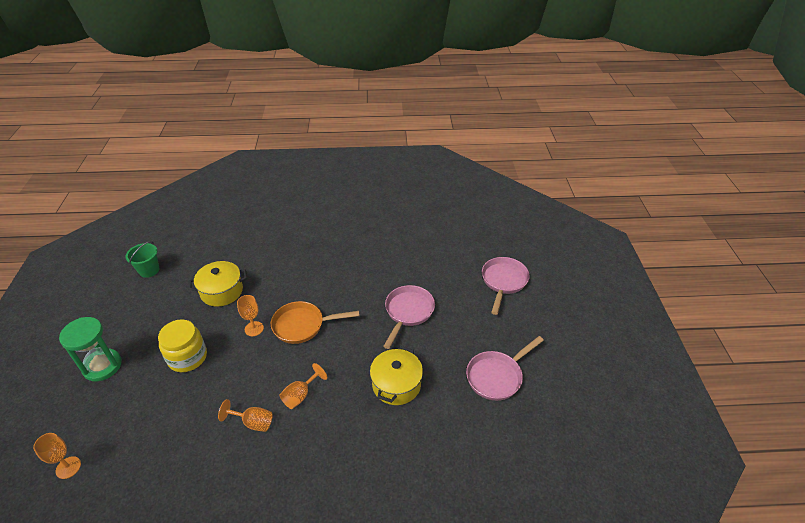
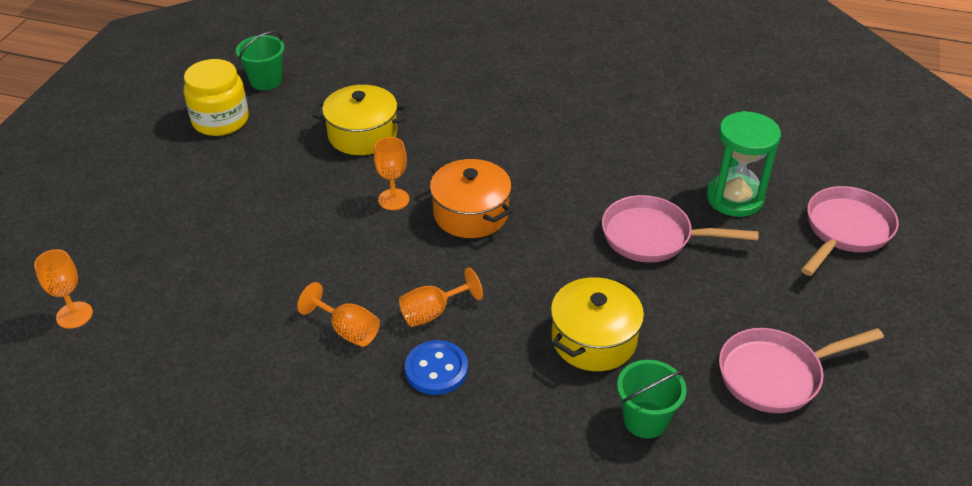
camera: 20 degrees right, 0 degrees up
(102, 366) = (160, 195): green hourglass -> green hourglass (734, 198)
(187, 357) = (282, 214): yellow jar -> yellow jar (220, 120)
(302, 325) = (471, 213): orange pan -> orange pot
(314, 431) = (436, 369): none -> blue button
(408, 312) = (653, 237): pink pan -> pink pan turned 120 degrees counterclockwise
(439, 425) = (645, 420): none -> green bucket

